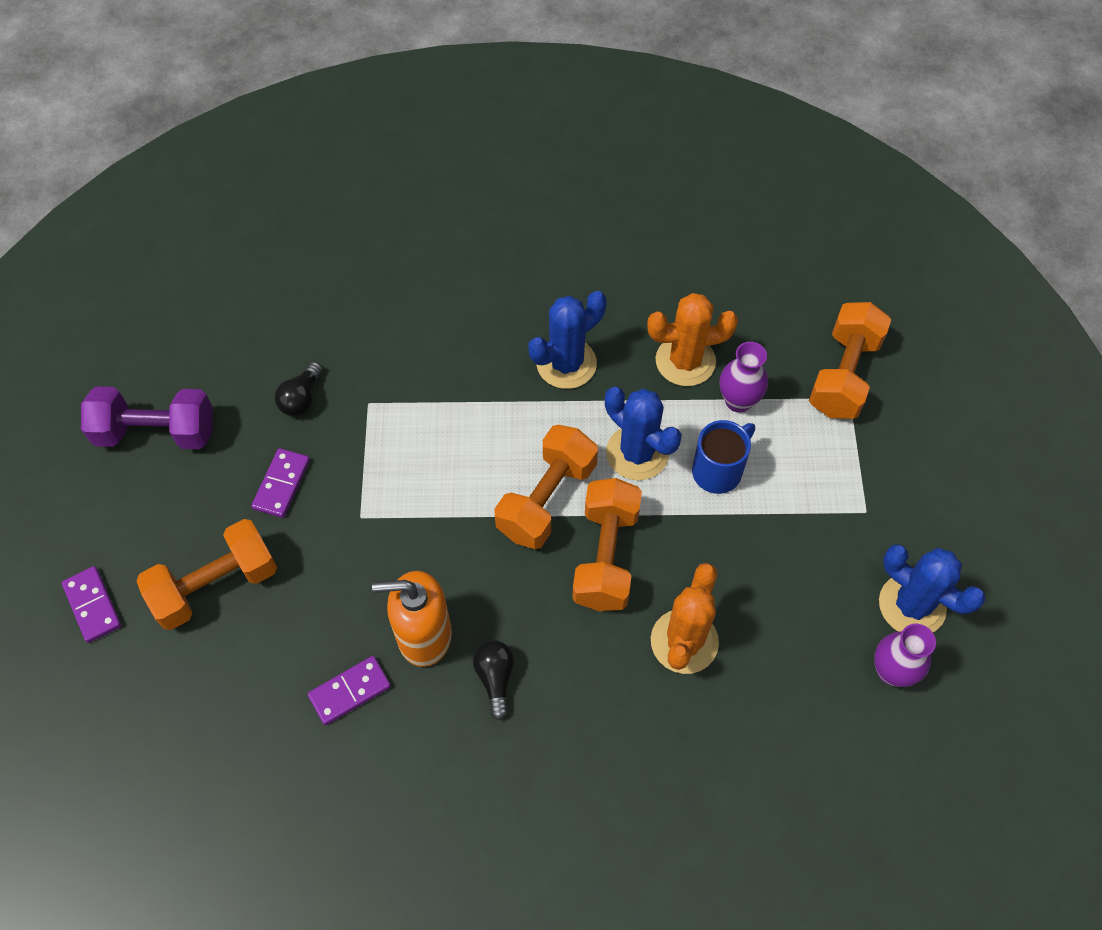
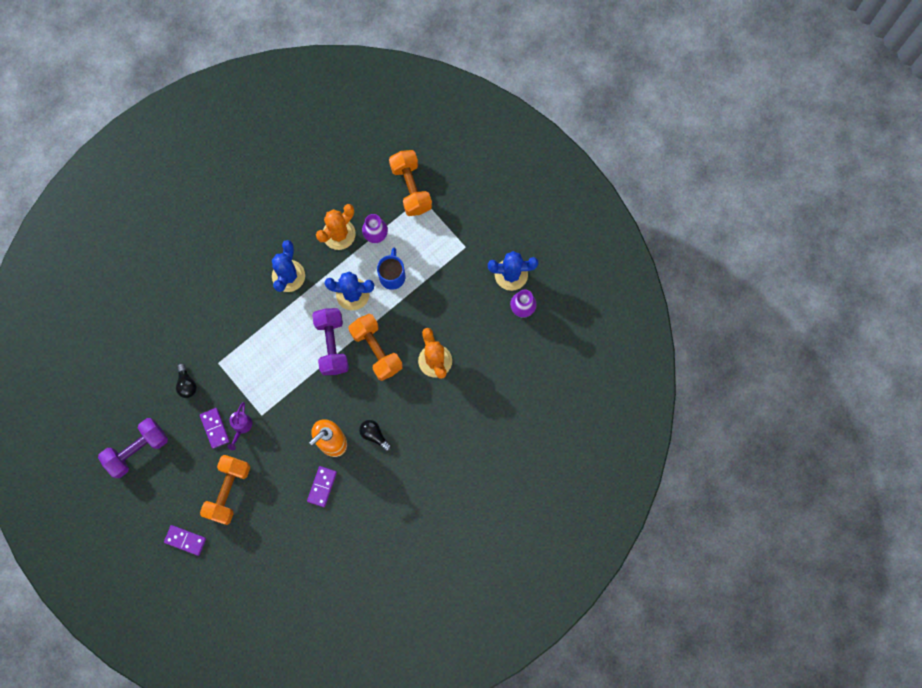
camera: 40 degrees left, 15 degrees up
(318, 511) = (241, 427): none -> purple watering can
(546, 499) = (332, 345): orange dumbbell -> purple dumbbell

